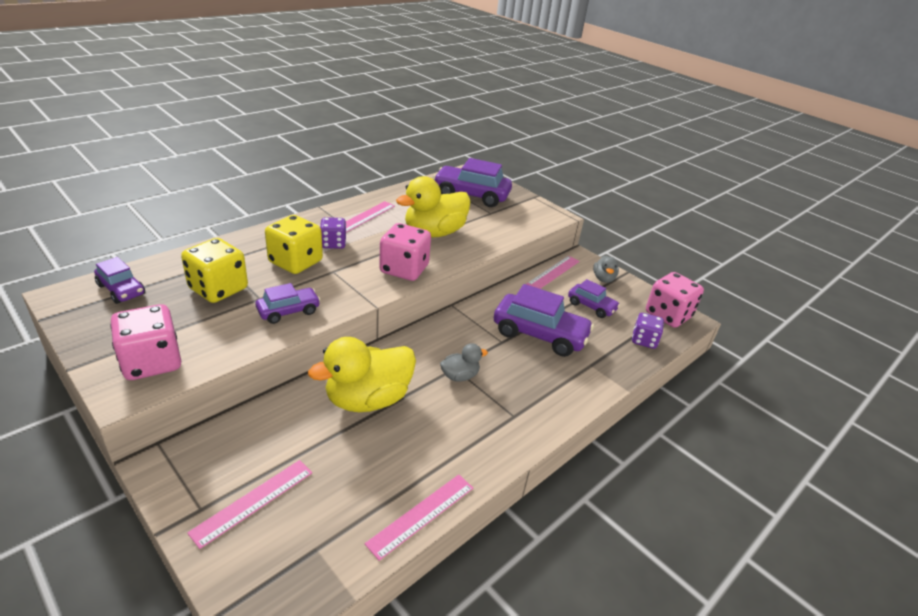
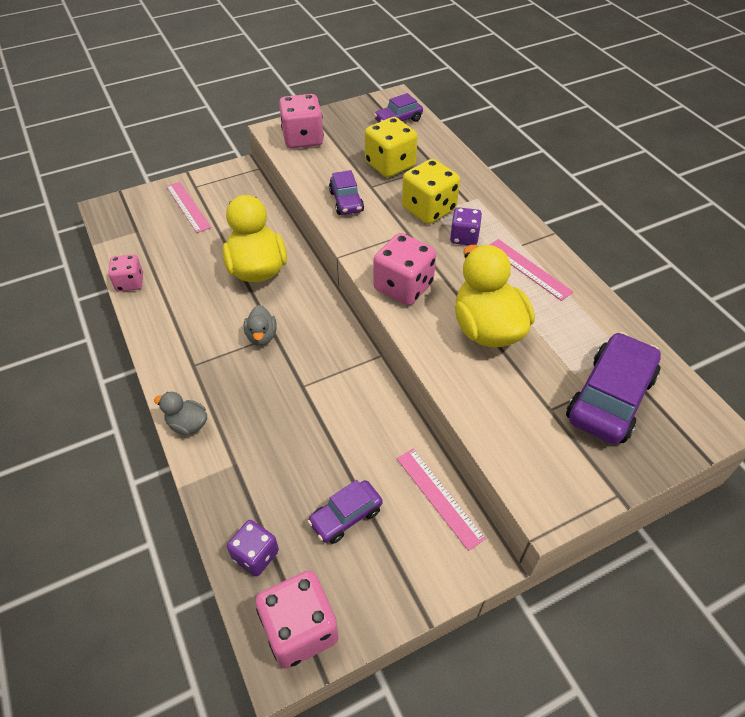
camera: 110 degrees right, 15 degrees up
(421, 515) = (130, 283): pink ruler -> pink dice
(539, 334) = (304, 428): purple car -> none
(603, 279) = (414, 569): grey duck -> grey duck (188, 424)

